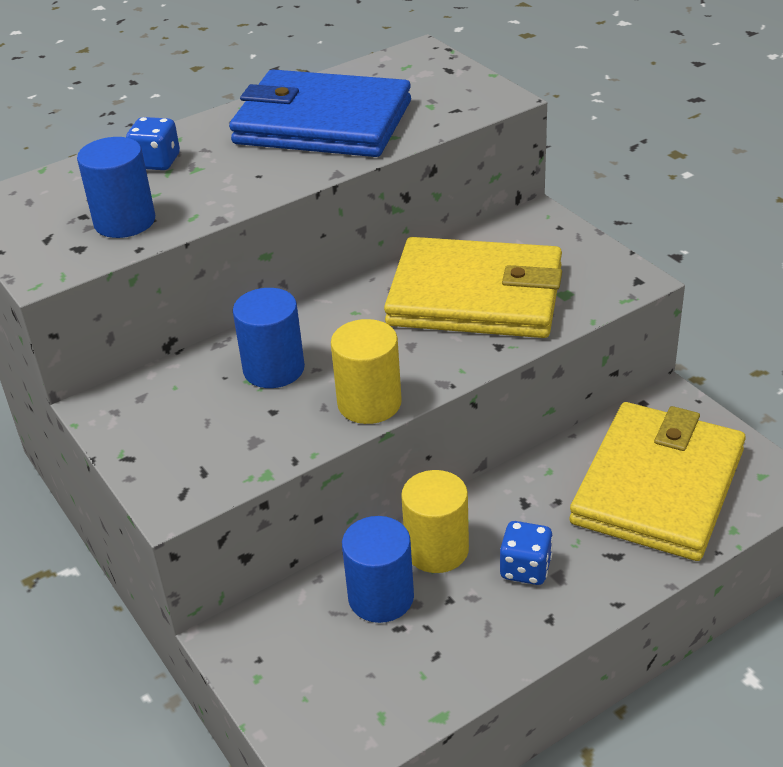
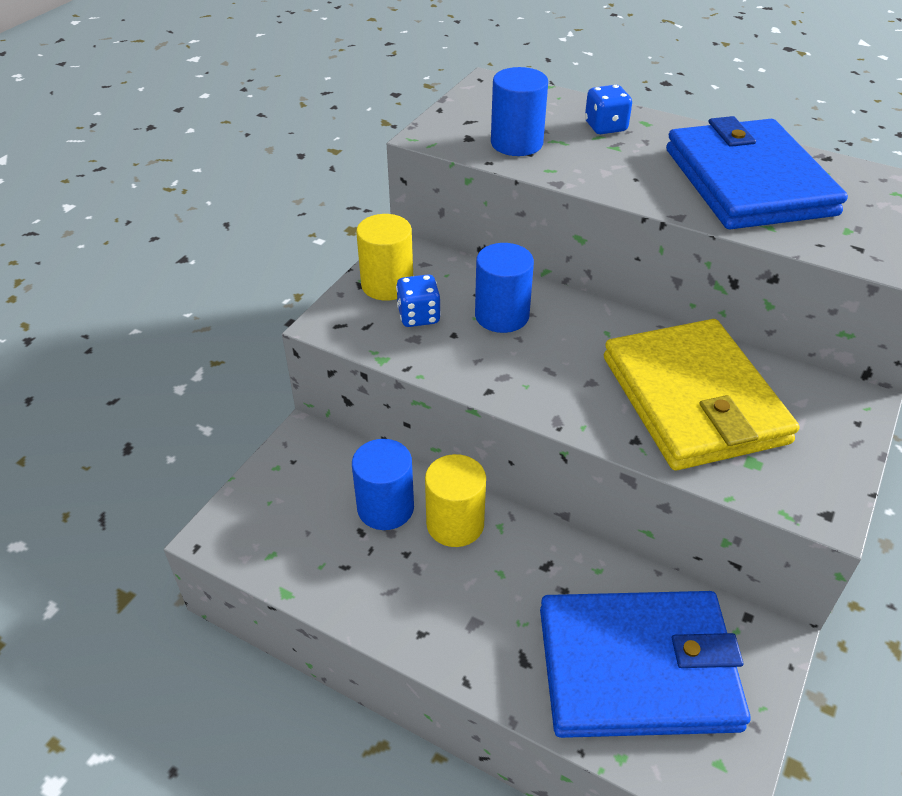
camera: 60 degrees right, 5 degrees up
(369, 403) = (499, 384): yellow cylinder -> yellow cylinder (387, 284)
(525, 569) = (468, 594): blue dice -> blue dice (419, 316)
(658, 486) = (637, 668): yellow wallet -> blue wallet

